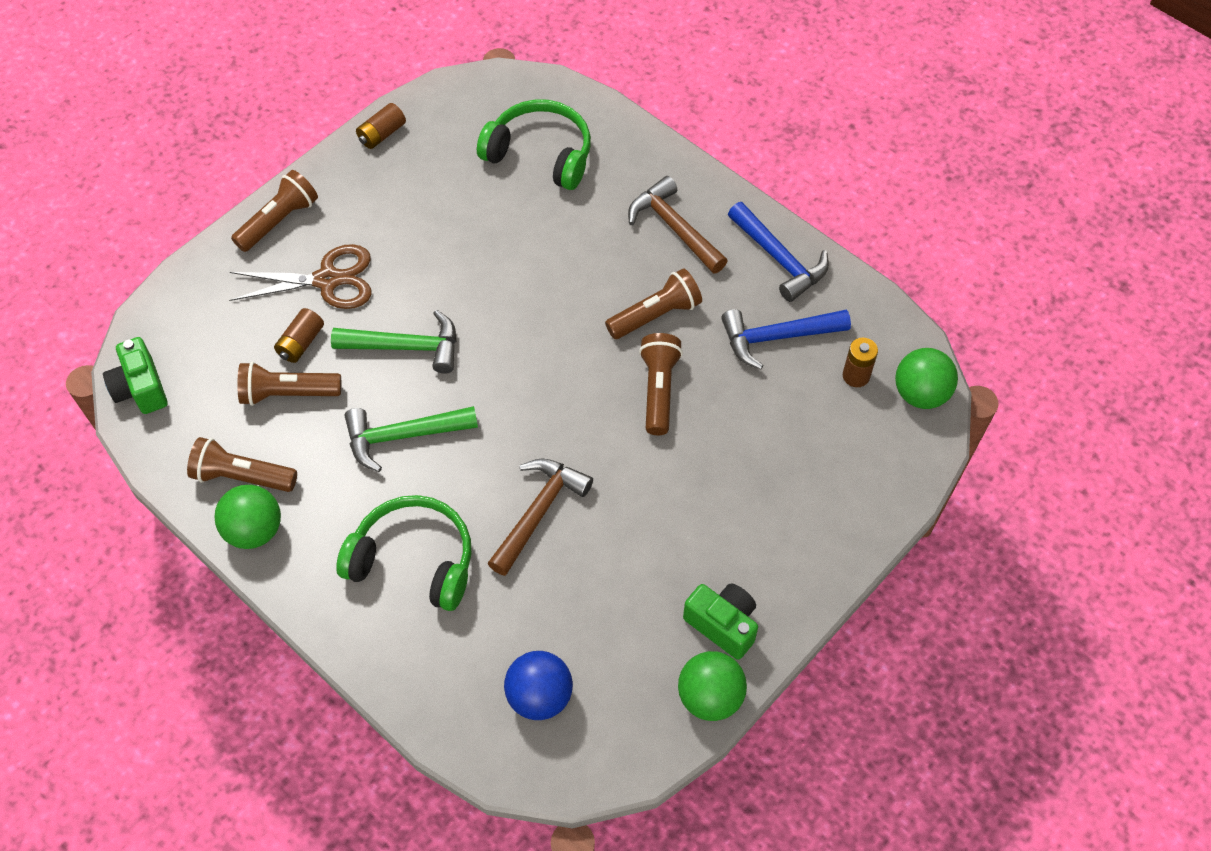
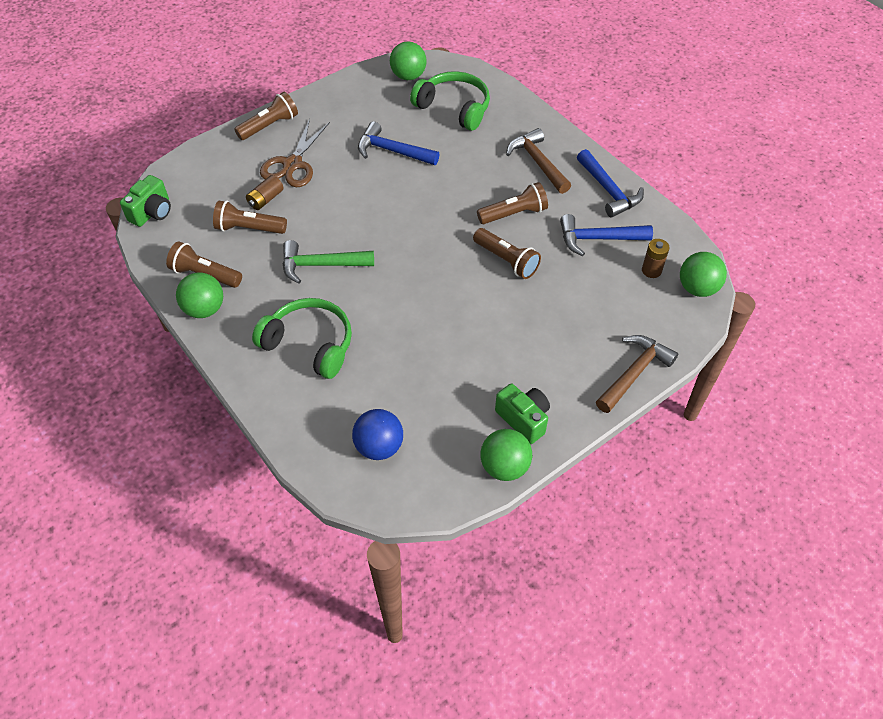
camera: 10 degrees right, 5 degrees down
(141, 388) = (152, 212): green camera -> green camera turned 135 degrees counterclockwise
(327, 280) = (293, 164): brown scissors -> brown scissors turned 105 degrees clockwise
(382, 134) = (350, 84): brown battery -> none
(406, 347) = (336, 211): green hammer -> none
(464, 109) = (408, 76): none -> green ball
(465, 238) = (392, 151): none -> blue hammer
(539, 511) = (405, 325): brown hammer -> brown hammer (634, 373)
(658, 390) = (506, 260): brown flashlight -> brown flashlight turned 120 degrees clockwise

